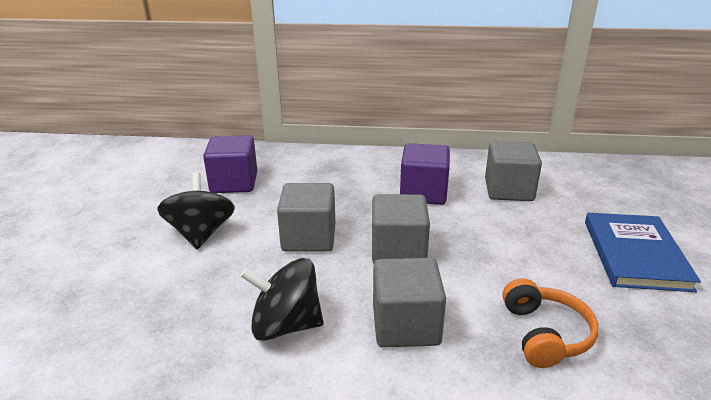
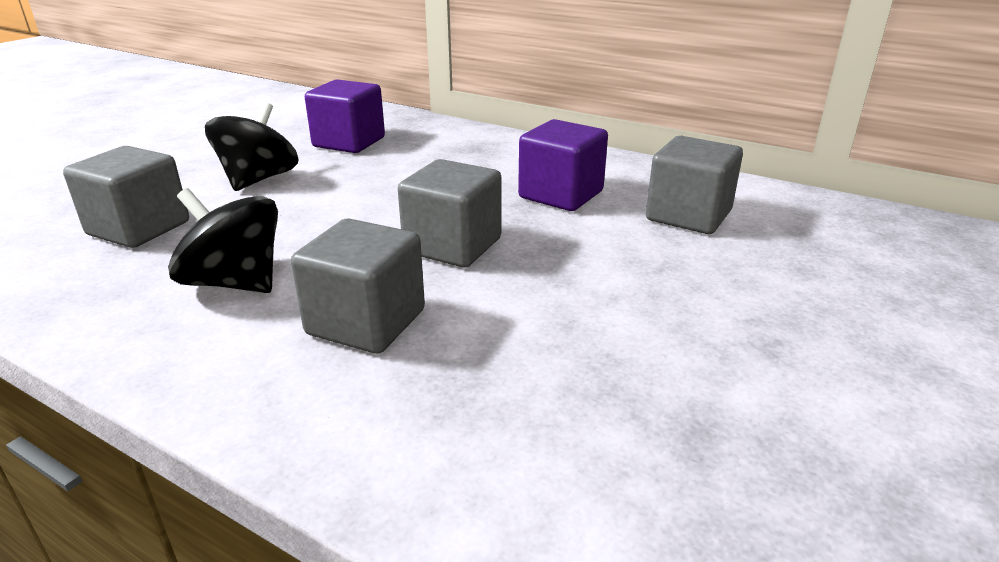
camera: 25 degrees right, 0 degrees up
(309, 238) = (364, 208): grey cube -> grey cube (139, 228)
(545, 334) = (539, 388): orange headphones -> none
(635, 254) = (808, 335): blue book -> none

